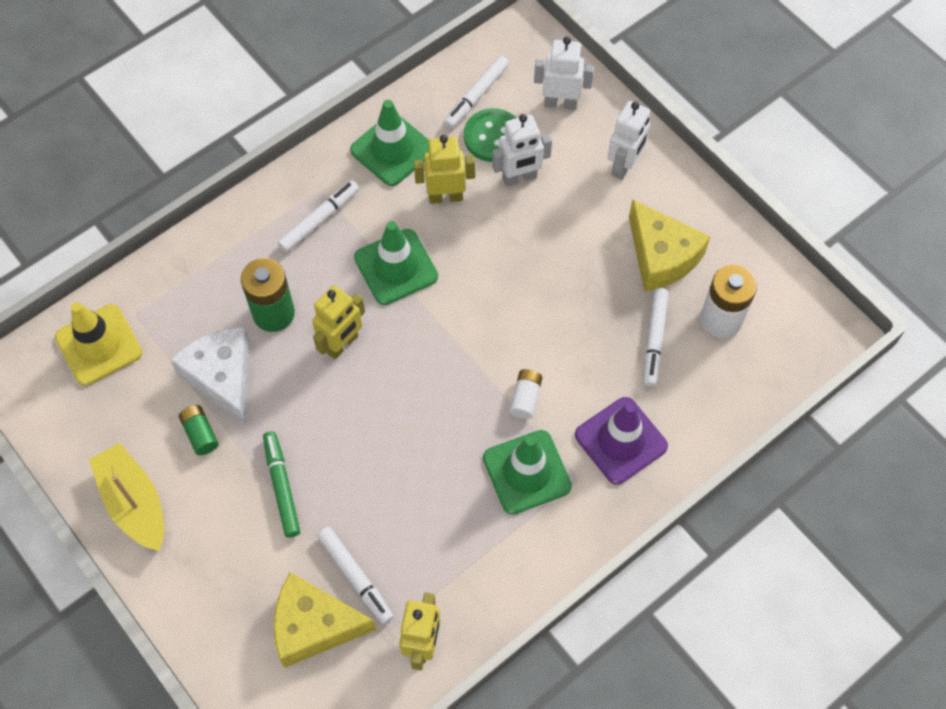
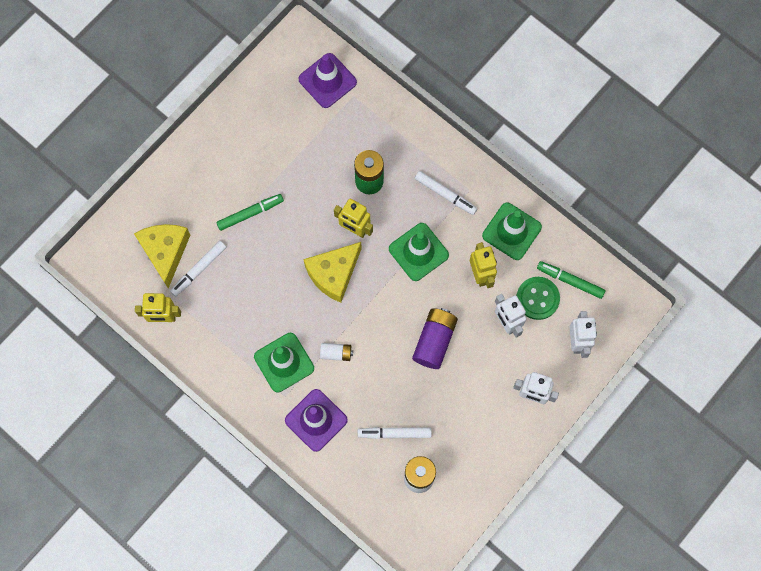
camera: 80 degrees right, 10 degrees up
(99, 345) = (327, 80): yellow traffic cone -> purple traffic cone
(134, 503) = (226, 130): yellow boat -> none
(200, 434) = (277, 157): green battery -> none
(223, 377) = (318, 160): white cheese -> none
(476, 96) = (570, 281): white marker -> green marker
(529, 268) = (434, 341): none -> purple battery
(661, 256) = (461, 431): yellow cheese -> yellow cheese (333, 274)

